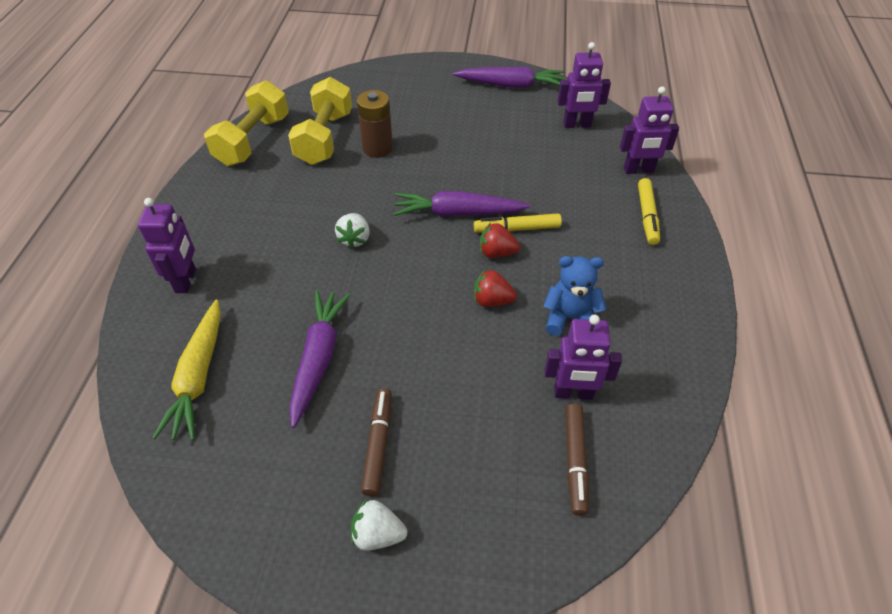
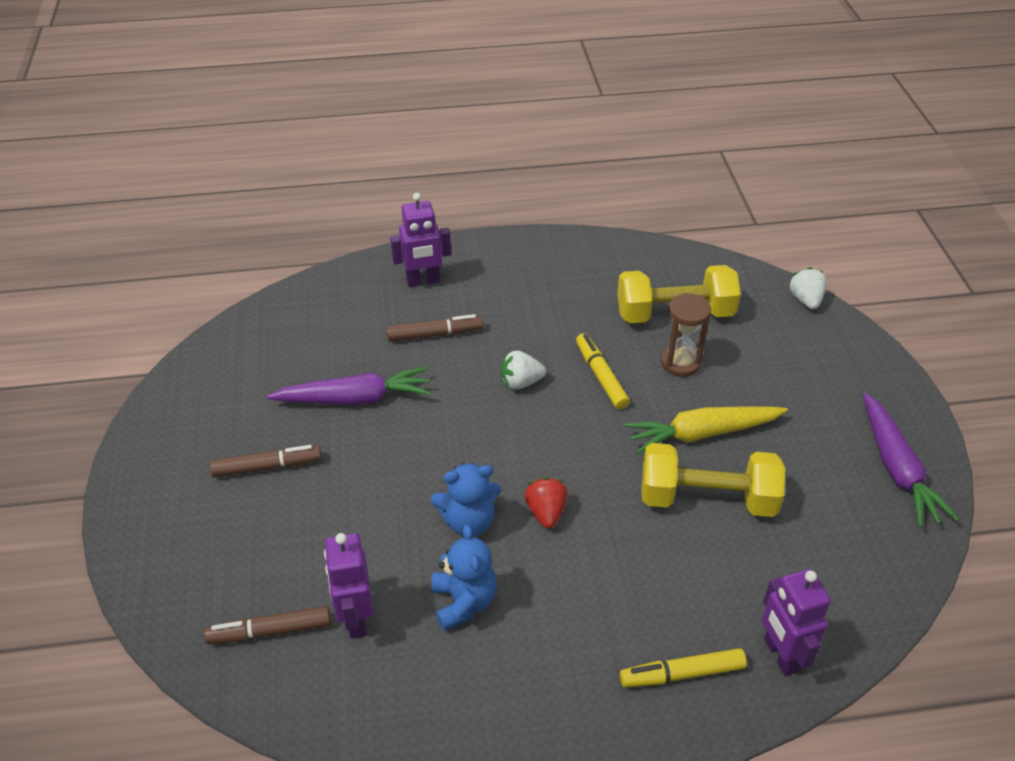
camera: 75 degrees right, 5 degrees down
(198, 377) = (317, 326): yellow carrot -> yellow carrot (702, 434)
(253, 140) = (640, 260): yellow dumbbell -> yellow dumbbell (707, 499)
(265, 284) = (435, 334): none -> brown marker
(377, 148) = (680, 363): brown battery -> brown hourglass
(378, 534) = (179, 488): white strawberry -> white strawberry (805, 300)
(457, 213) = (599, 462): purple carrot -> none
(492, 300) = (468, 521): red strawberry -> blue teddy bear
(517, 229) = (595, 525): yellow marker -> yellow marker (601, 376)
(577, 125) = (848, 563): purple robot -> none

